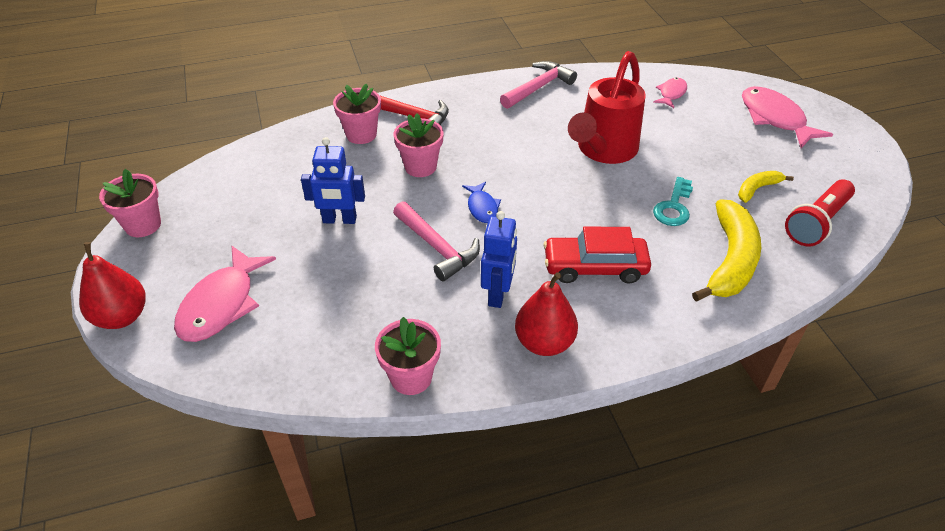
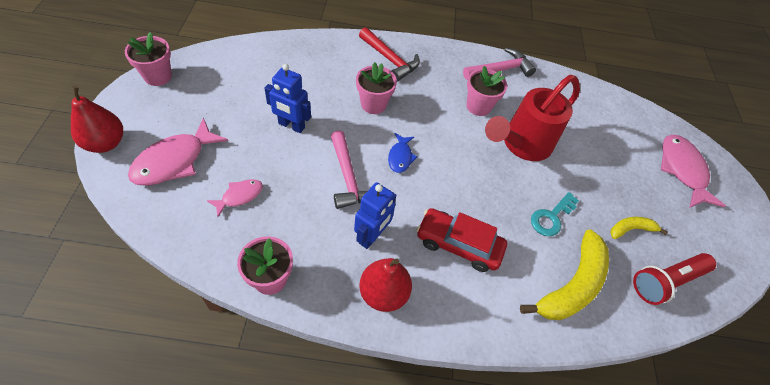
camera: 15 degrees right, 10 degrees up
(361, 134) = (345, 61): pink flower pot -> pink flower pot (478, 106)
(671, 93) = (605, 114): pink fish -> pink fish (239, 196)

